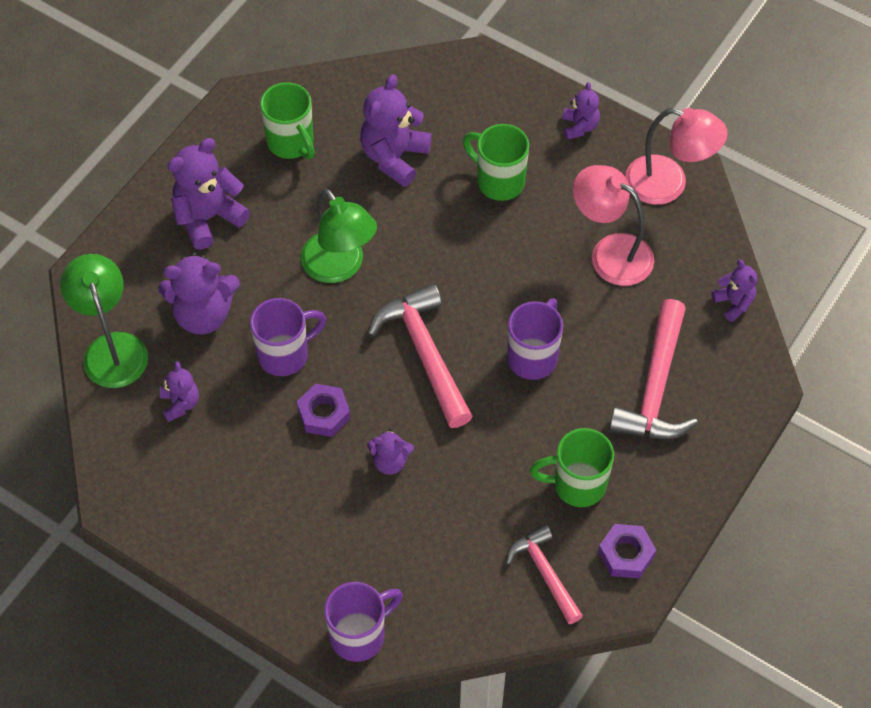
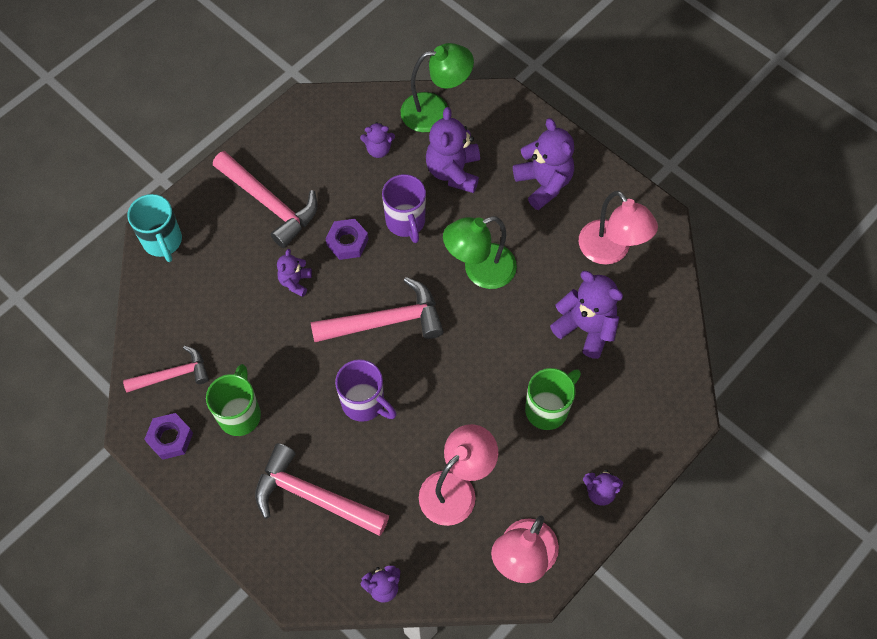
camera: 100 degrees right, 5 degrees up
(281, 516) = (269, 203): none -> pink hammer
(291, 143) = (610, 251): green mug -> pink lamp
(360, 634) = (163, 242): purple mug -> turquoise mug

